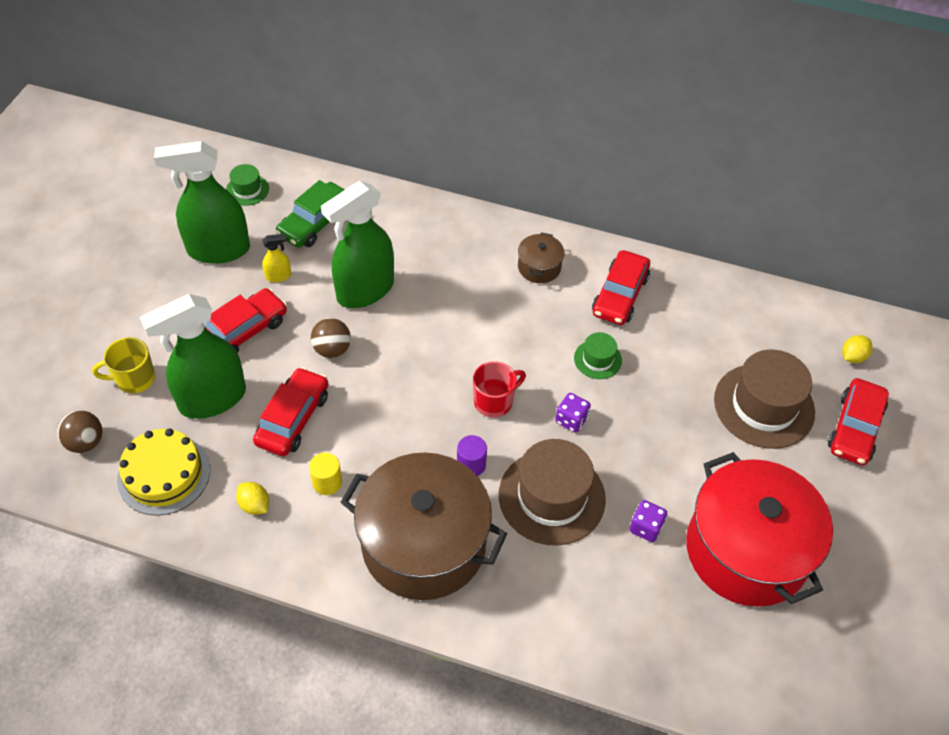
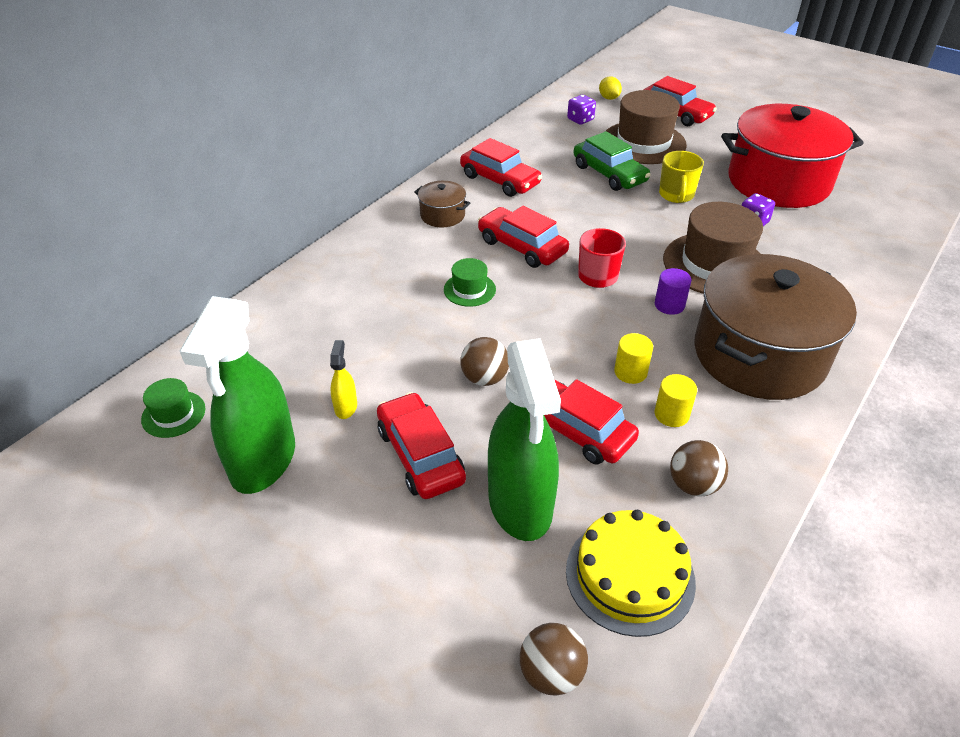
camera: 70 degrees left, 10 degrees down
(134, 379) = (453, 593): yellow mug -> yellow mug (676, 195)
(254, 505) = (693, 485): yellow lemon -> brown ball
(315, 223) = (278, 359): green car -> green car (609, 174)
(365, 290) = (409, 337): green spray bottle -> none
(369, 446) = (630, 372): none -> yellow cylinder
(515, 336) = (522, 246): none -> red car
(571, 420) = (631, 235): purple dice -> purple dice (580, 119)
(597, 359) = (568, 207): green hat -> green hat (469, 289)

